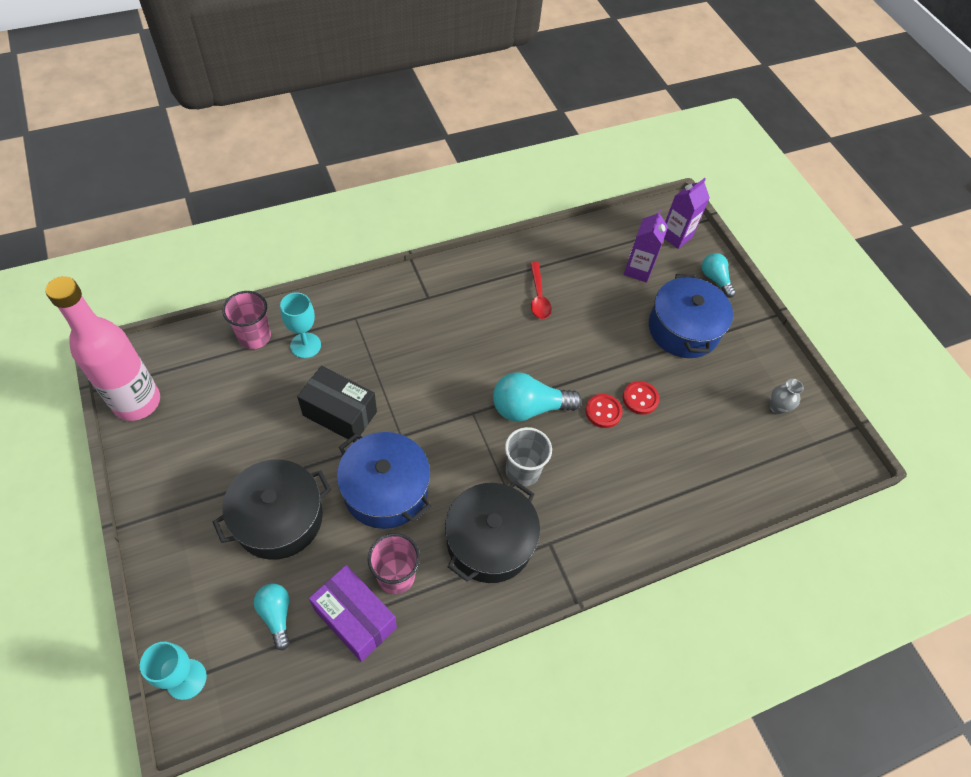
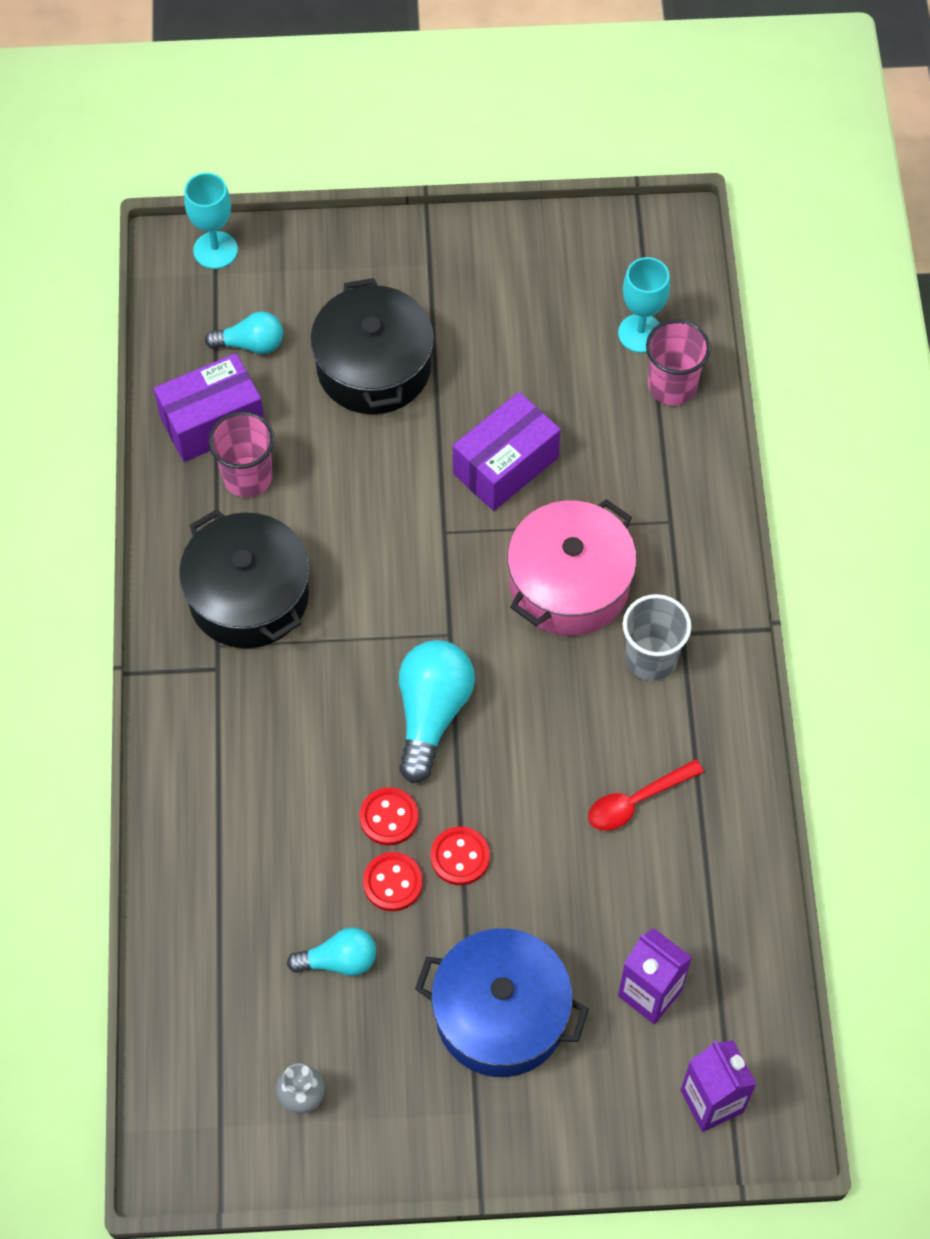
camera: 115 degrees right, 5 degrees up
(137, 402) = (602, 239): pink bottle -> none
(305, 345) = (637, 446): turquoise goblet -> turquoise goblet (640, 333)
(340, 413) = (505, 465): black box -> purple box
(385, 490) = (368, 494): blue pot -> none
(415, 358) = (569, 584): none -> pink pot
(522, 471) = (333, 670): grey cup -> grey cup (651, 658)
(538, 297) = (636, 801): red spoon -> red spoon turned 45 degrees counterclockwise
(609, 370) = (460, 857): none -> red button
(715, 279) = (591, 1126): turquoise light bulb -> turquoise light bulb (339, 960)

